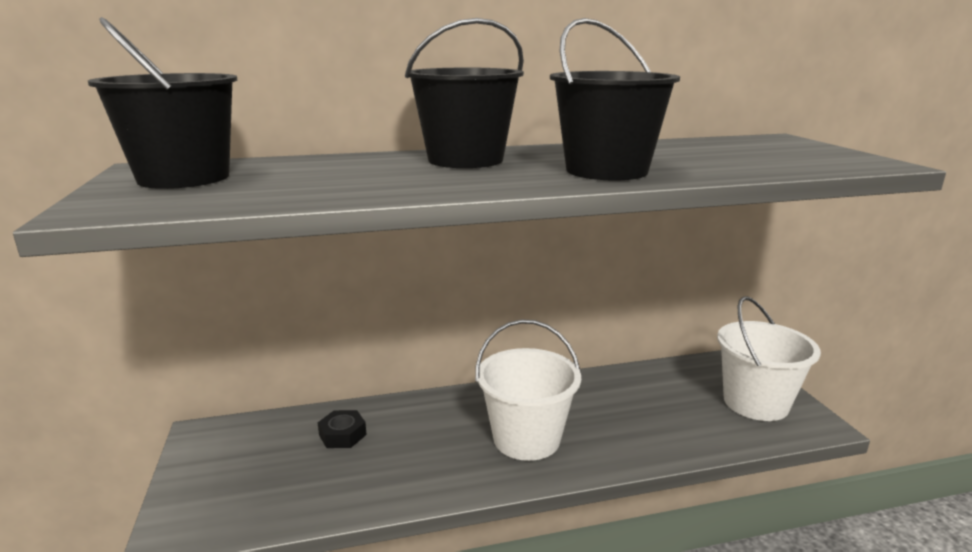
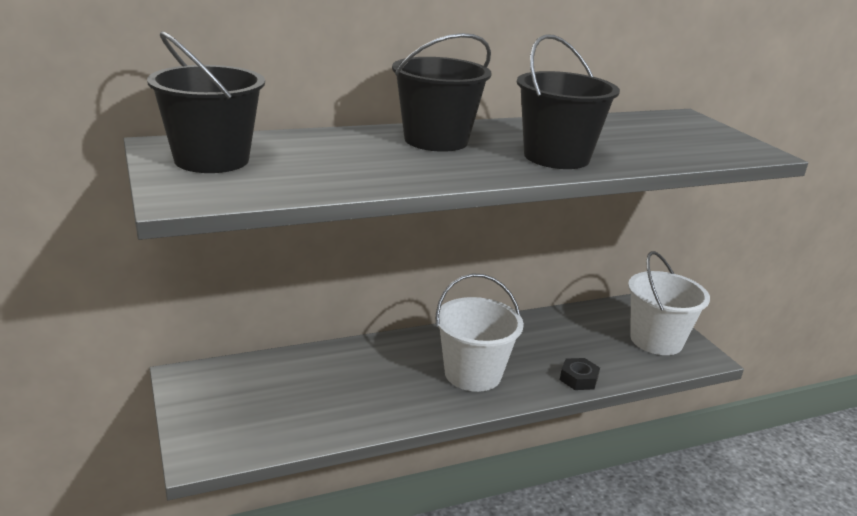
camera: 10 degrees left, 5 degrees up
(342, 435) = (313, 374): black nut -> black nut (578, 379)

